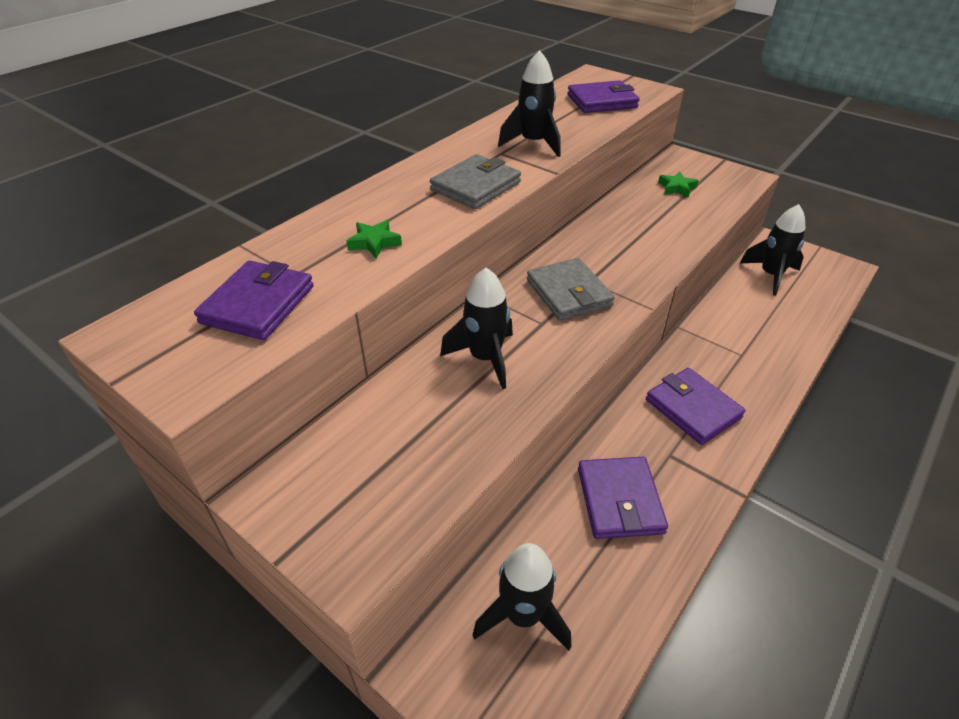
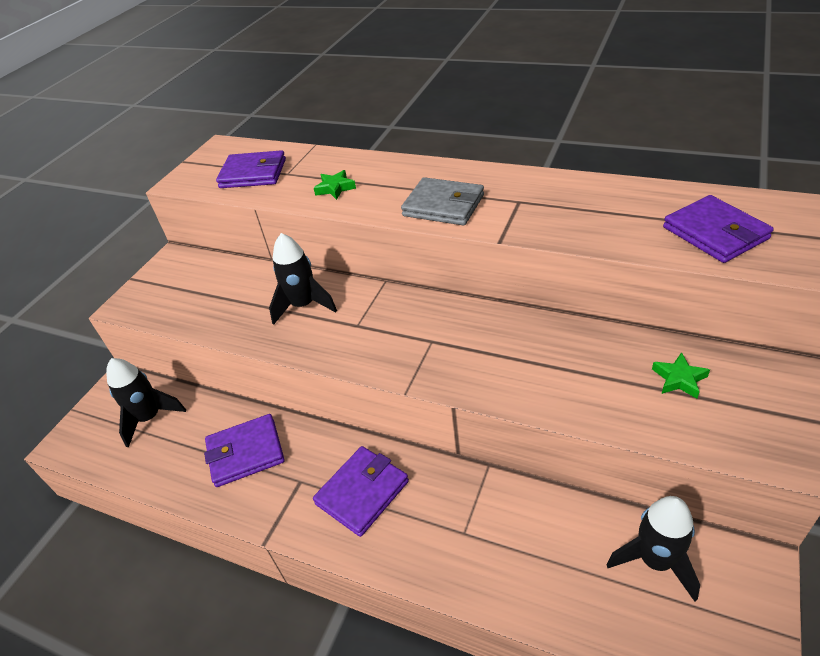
camera: 80 degrees right, 0 degrees up
(533, 143) = (553, 214): black rocket -> none
(568, 293) = (405, 331): grey wallet -> none

